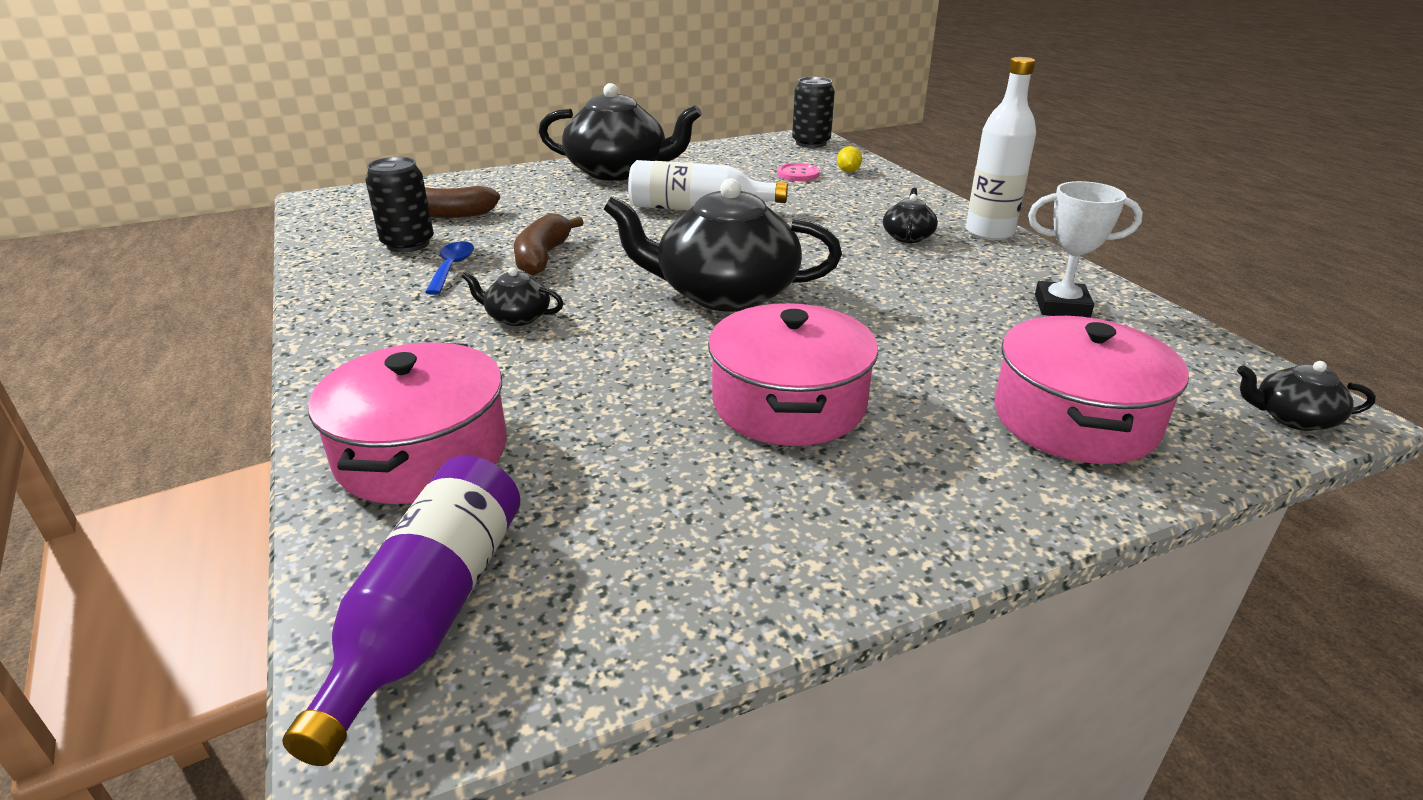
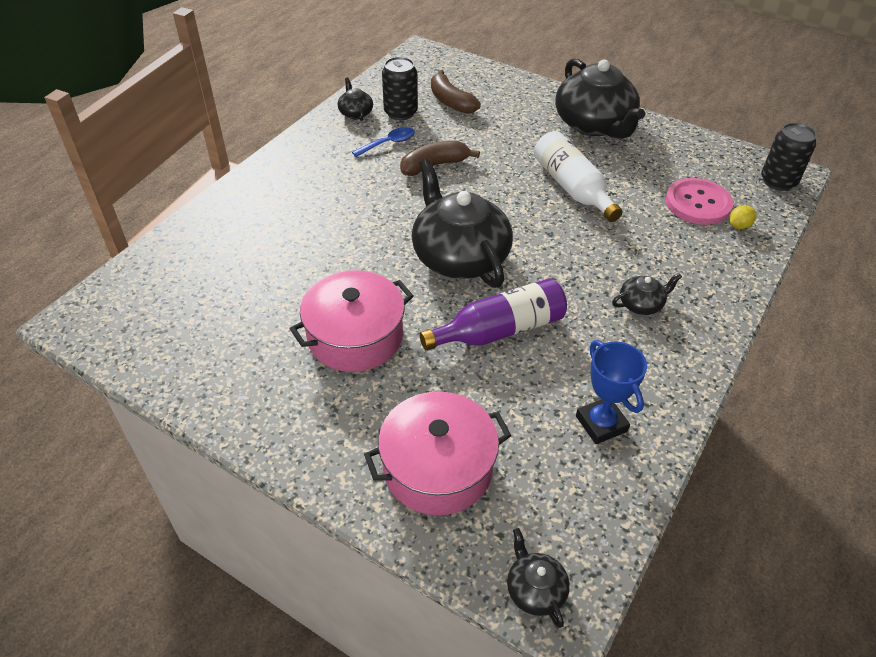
camera: 55 degrees right, 15 degrees up
(422, 453) = (220, 237): pink pot -> none
(430, 613) = (128, 300): purple bottle -> purple bottle (500, 330)
(517, 317) = (358, 196): black teapot -> black teapot (355, 113)
(798, 174) = (698, 203): pink button -> pink button, size x1.70
(989, 232) = (702, 346): white bottle -> none
(1061, 306) = (601, 423): white trophy -> blue trophy

